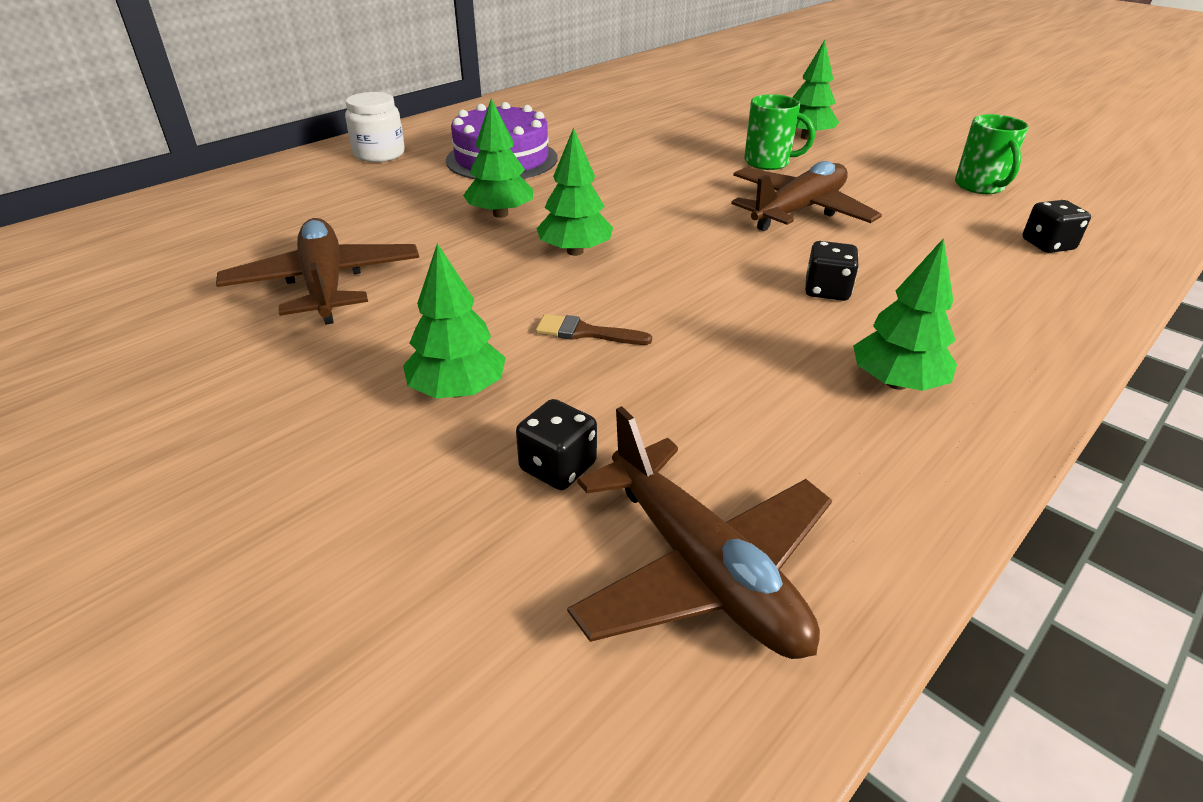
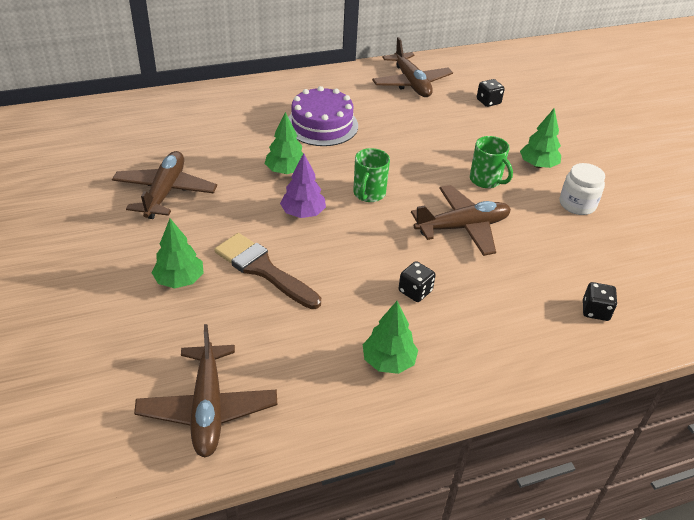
camera: 25 degrees right, 5 degrees up
(379, 154) = (256, 99): white jar -> white jar (577, 204)
(558, 467) = (190, 337): black dice -> black dice (488, 101)
(575, 102) = (411, 83): none -> brown plane
(575, 251) = (303, 213): green tree -> purple tree
(585, 332) = (263, 269): brown brush -> brown brush, size x2.02
(980, 186) = (611, 249): green mug -> green mug (369, 194)

